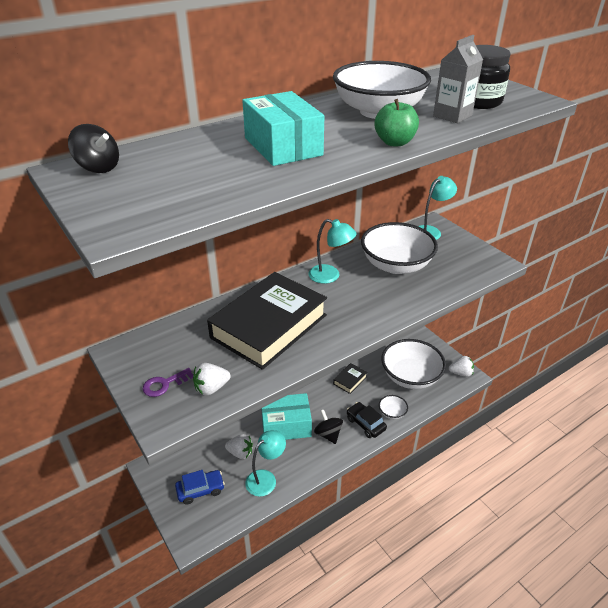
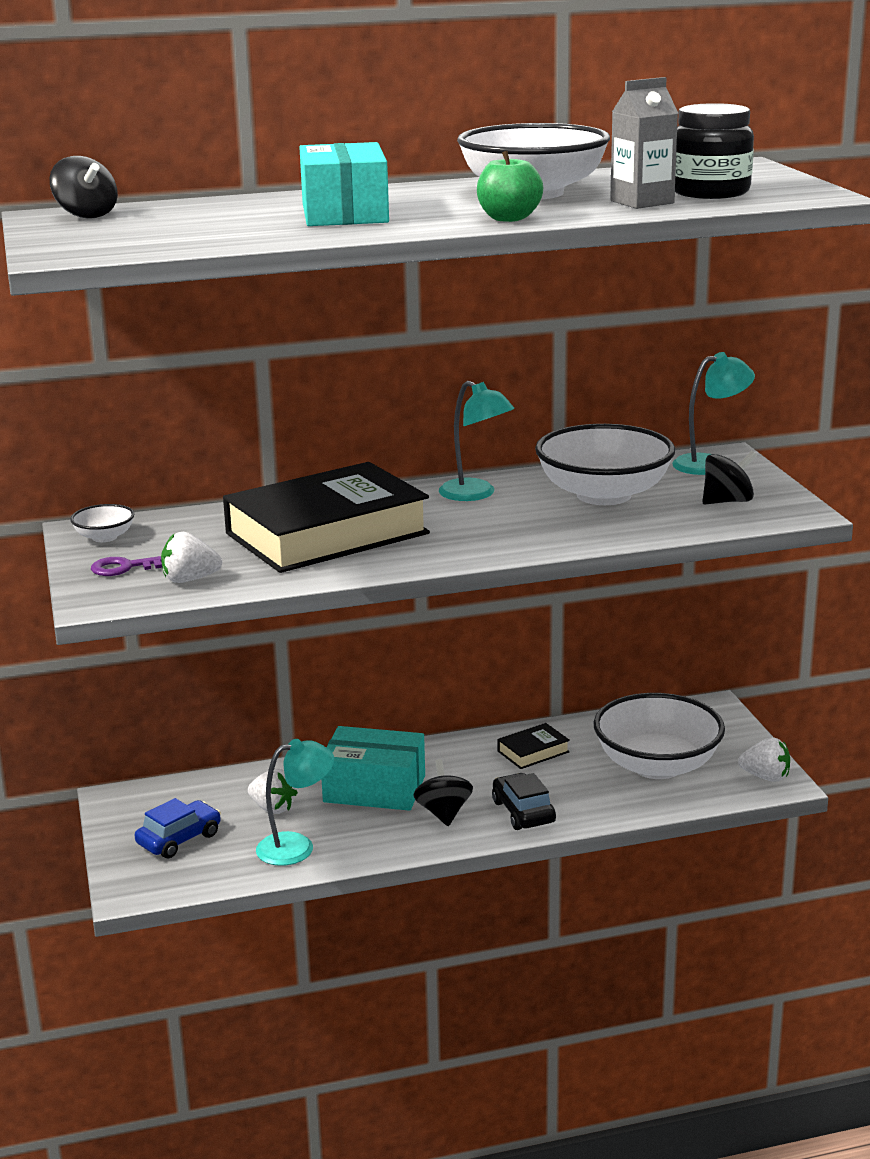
camera: 20 degrees right, 15 degrees down
(200, 490) = (179, 839): blue car -> blue car turned 45 degrees counterclockwise
(392, 413) = (585, 806): white bowl -> white bowl (104, 537)
(459, 260) = (727, 501): none -> black spinning top

